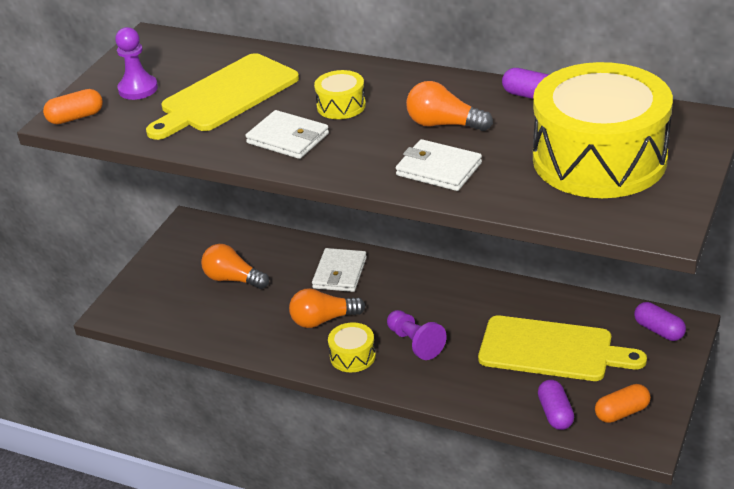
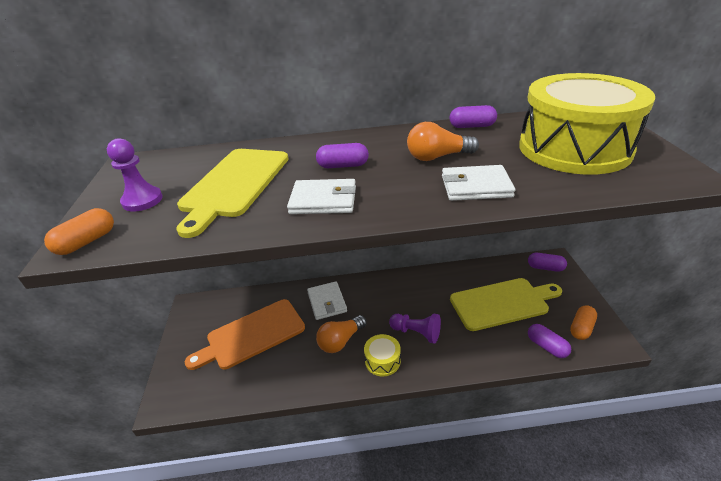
camera: 30 degrees left, 0 degrees up
(233, 279) = (252, 335): orange light bulb -> orange cutting board
(341, 106) = (343, 166): yellow drum -> purple capsule

